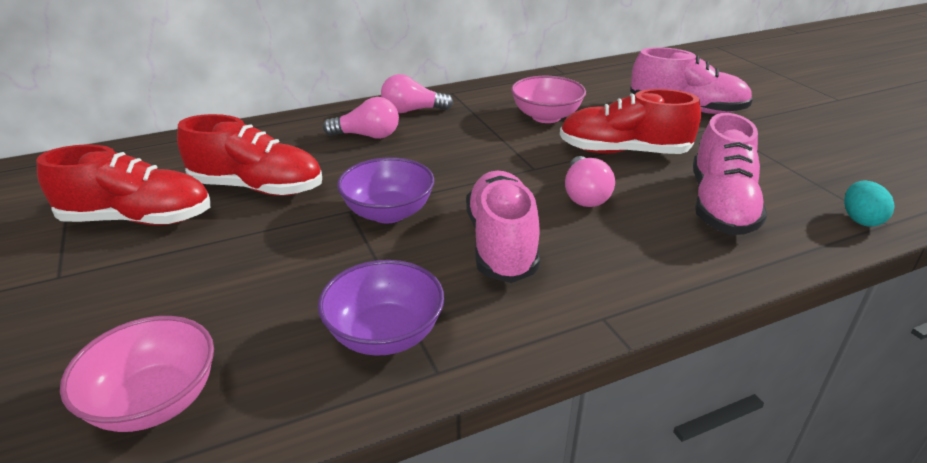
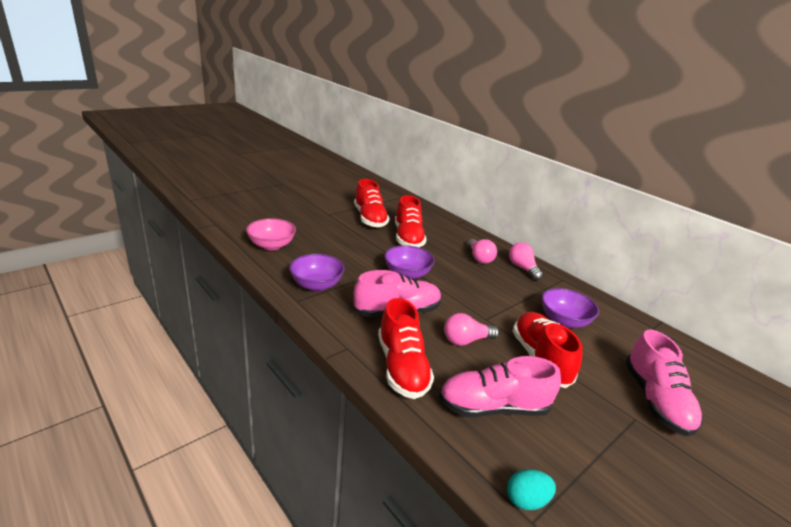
camera: 70 degrees right, 5 degrees down
(546, 117) = (564, 321): pink bowl -> purple bowl
(649, 265) = (402, 367): none -> red shoe

